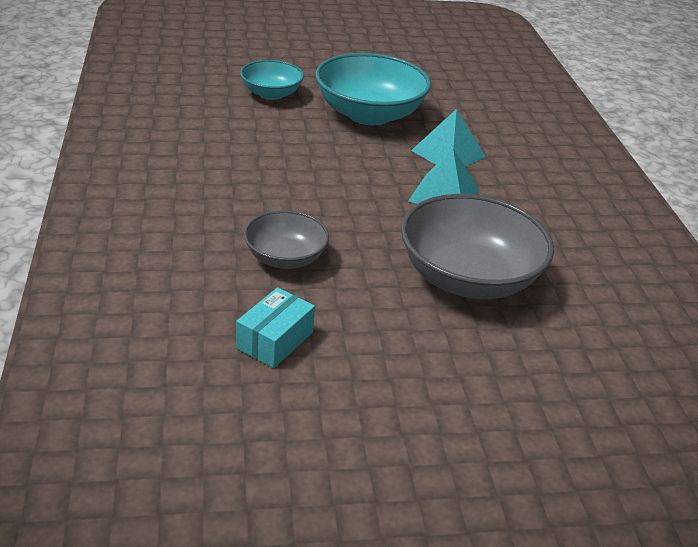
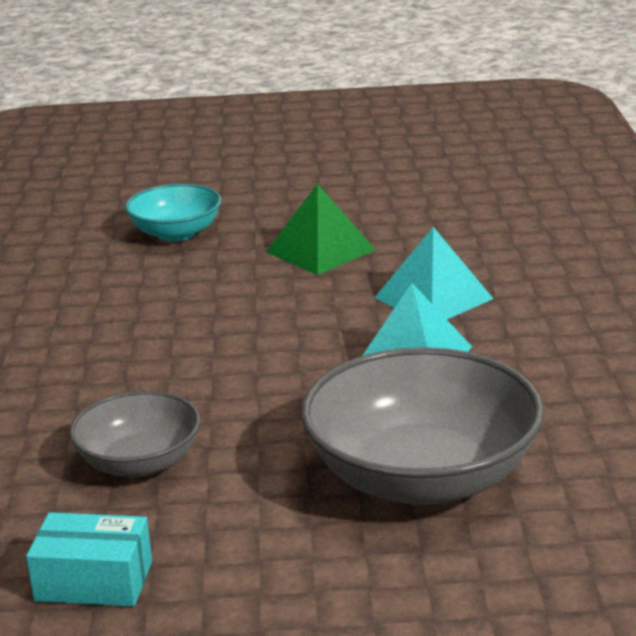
camera: 10 degrees right, 10 degrees down
(275, 340) = (94, 581): turquoise box -> turquoise box turned 60 degrees clockwise
(369, 114) = (320, 251): turquoise bowl -> green pyramid

